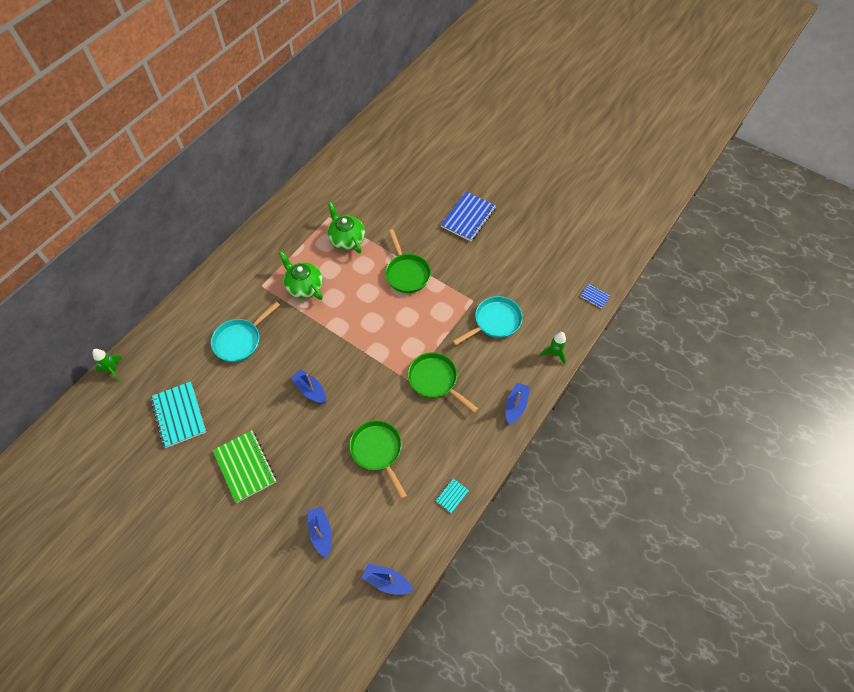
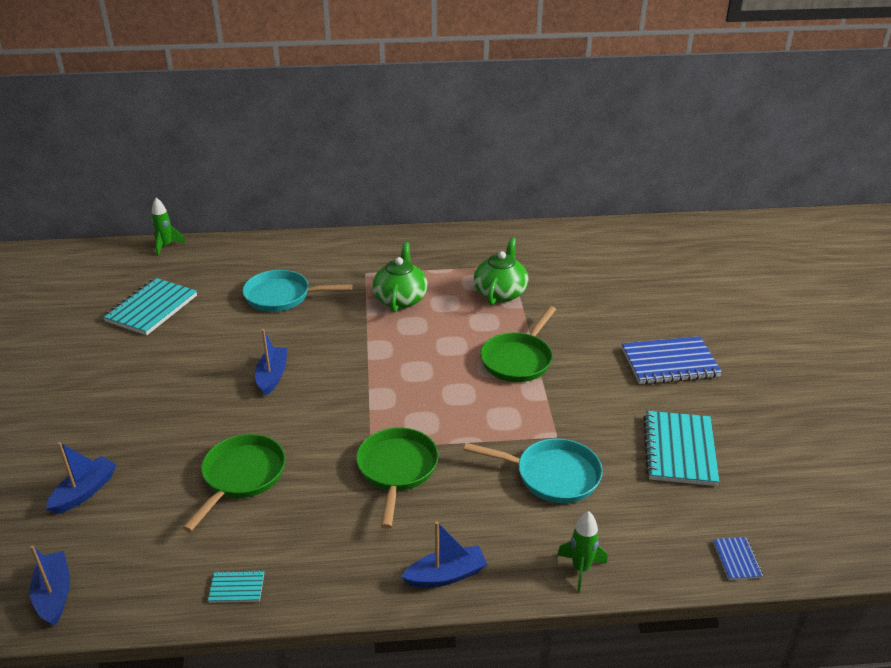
camera: 50 degrees right, 25 degrees down
(245, 466) = (127, 384): green notebook -> none
(523, 263) = (679, 450): none -> turquoise notebook

